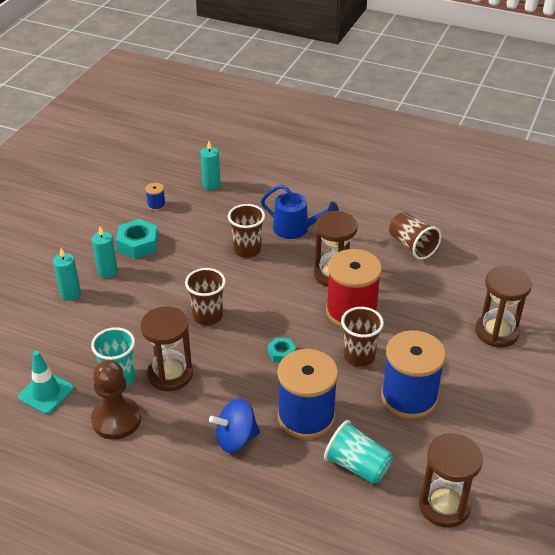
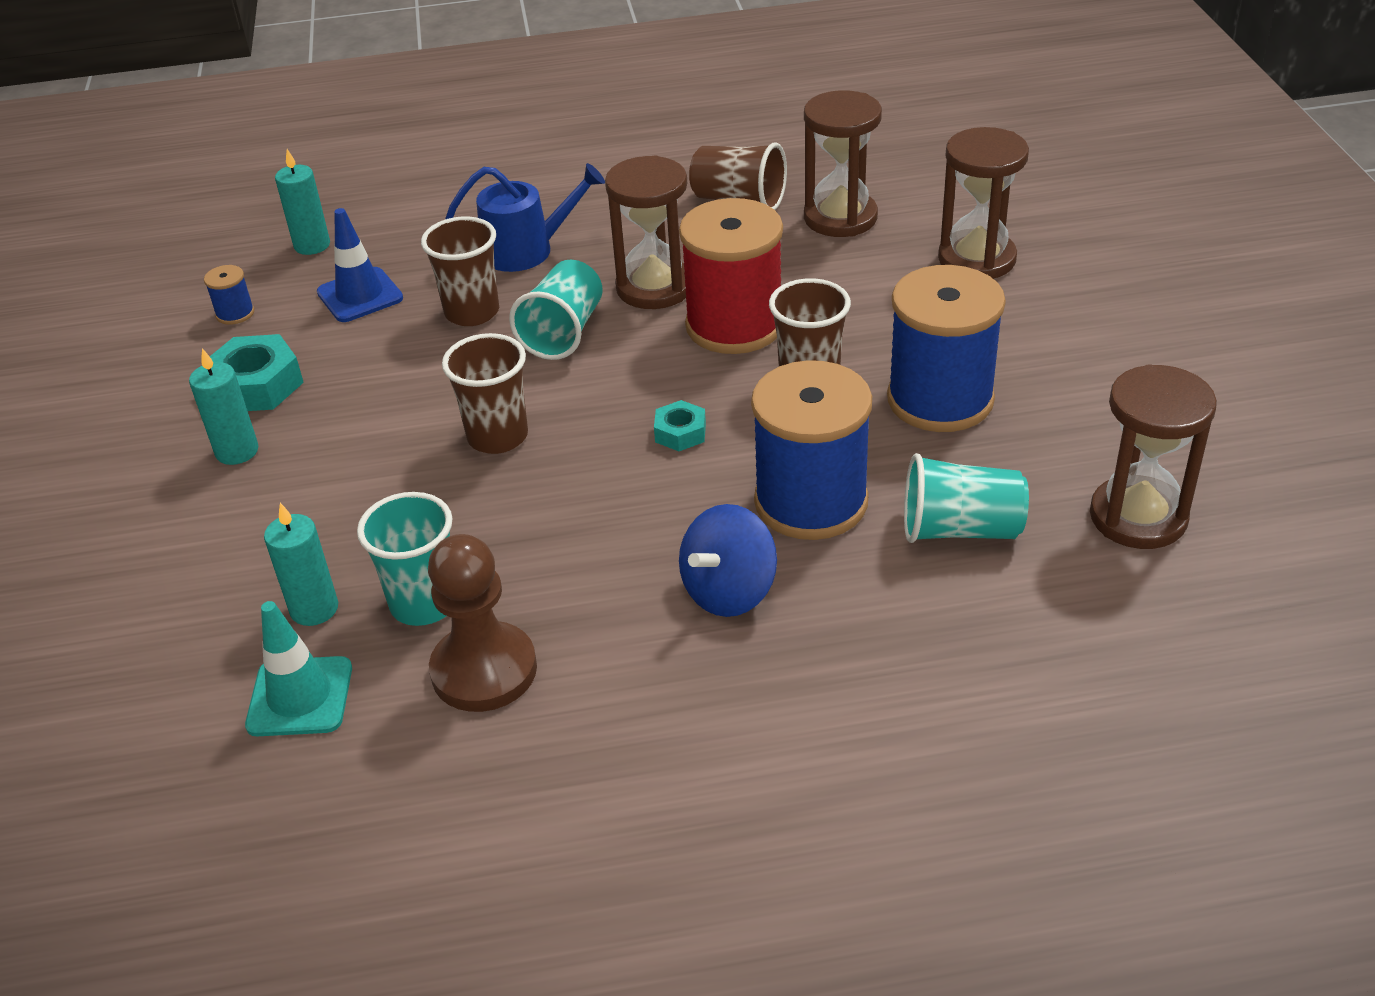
camera: 30 degrees left, 0 degrees up
(70, 294) = (194, 517): turquoise candle -> turquoise candle (314, 609)
(170, 374) = (516, 553): brown hourglass -> brown hourglass (840, 218)
(210, 219) = (360, 295): none -> blue traffic cone
(275, 278) = (563, 332): none -> turquoise cup

